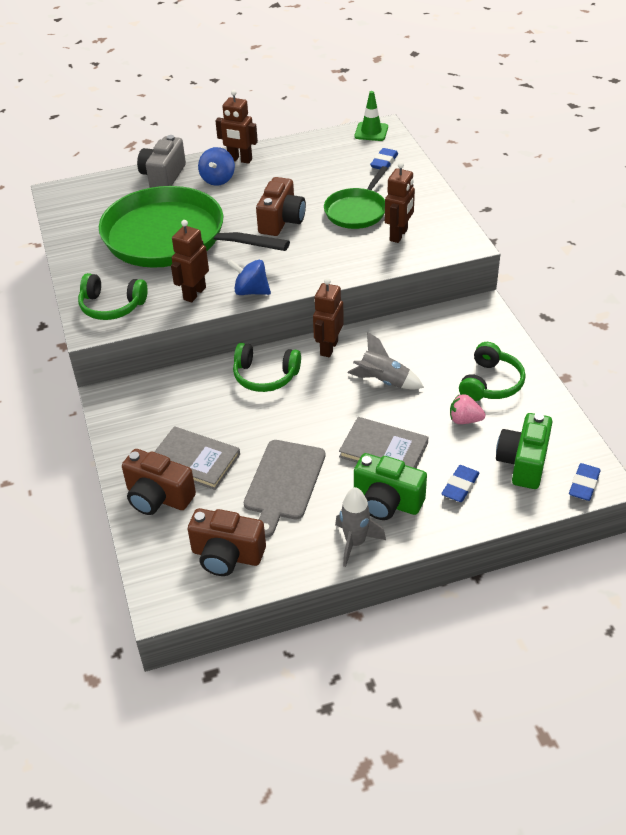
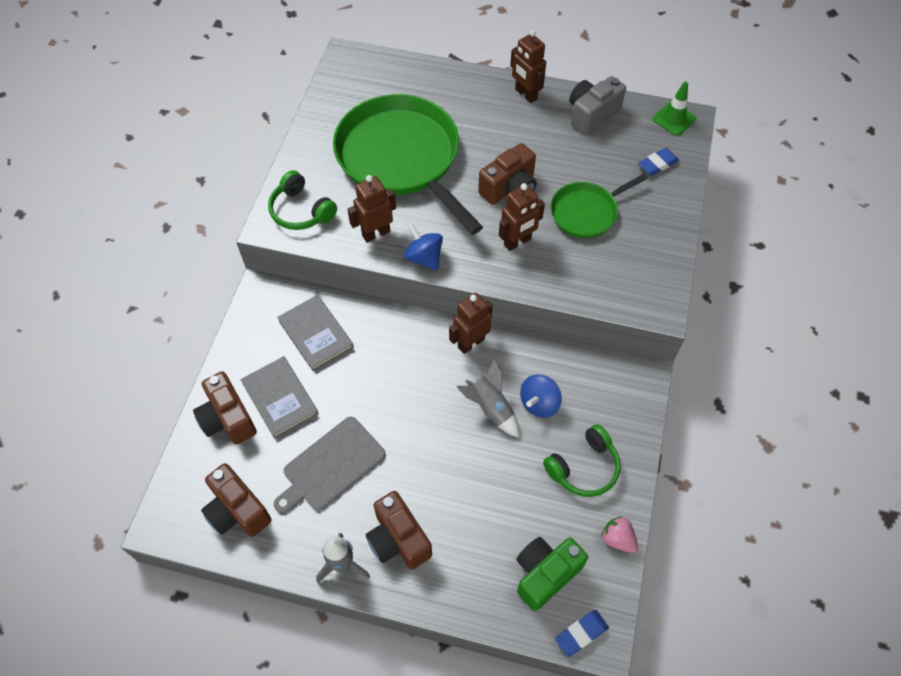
camera: 30 degrees right, 15 degrees up
(163, 176) = (445, 82): grey camera -> grey camera (591, 115)
(218, 179) = (489, 109): blue spinning top -> blue spinning top (539, 403)
(265, 376) = (396, 343): green headphones -> none
(383, 450) = (436, 483): grey book -> grey book (316, 334)
(387, 502) = (398, 539): green camera -> brown camera
(399, 235) = (603, 263): brown robot -> brown robot (517, 242)
(460, 486) = (471, 563): blue eraser -> none
(464, 420) = (529, 494): pink strawberry -> pink strawberry (617, 539)

